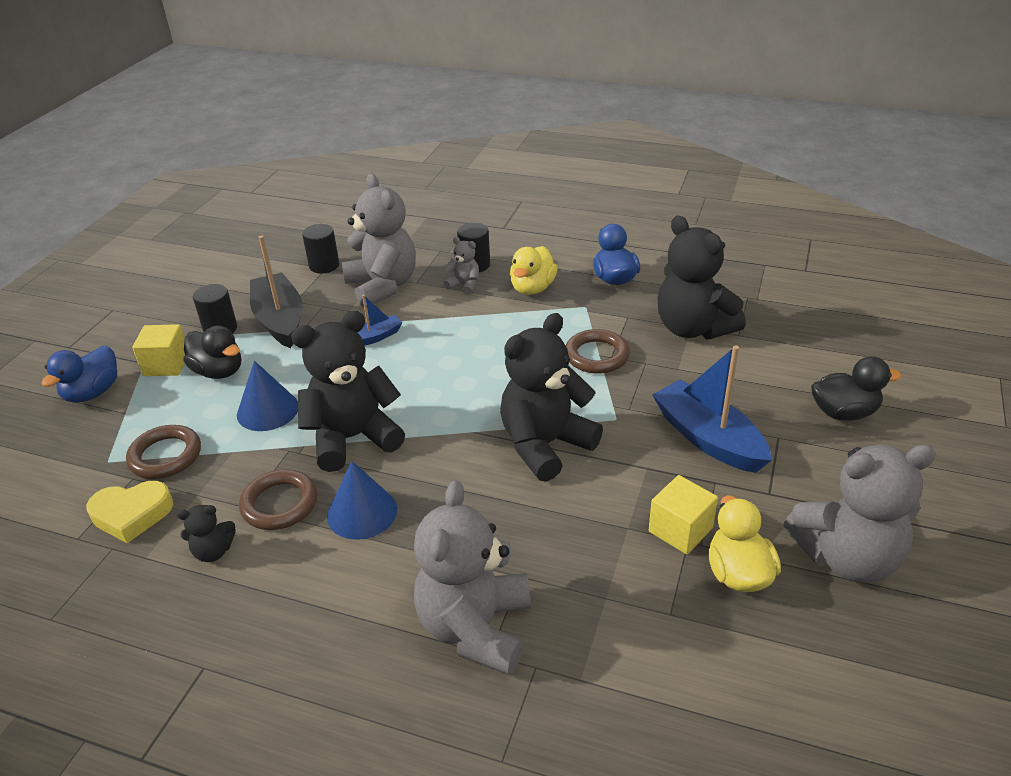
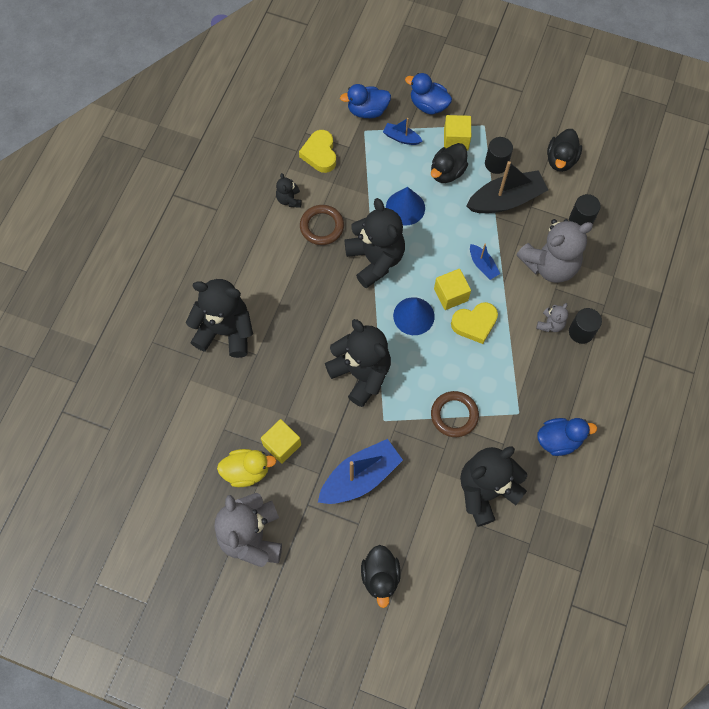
camera: 90 degrees right, 30 degrees up
(69, 459) = (367, 110): none -> blue duck
(140, 418) = (401, 138): none -> blue boat
(165, 456) = (366, 159): brown ring -> none
(233, 279) = (561, 160): none -> black duck
(362, 512) = (311, 270): blue cone -> blue cone (413, 316)
(418, 363) = (451, 294): none -> yellow cube
(463, 342) = (474, 324): none -> yellow heart
(475, 628) = (225, 331): grey teddy bear -> black teddy bear
(532, 288) = (545, 375): yellow duck -> none

